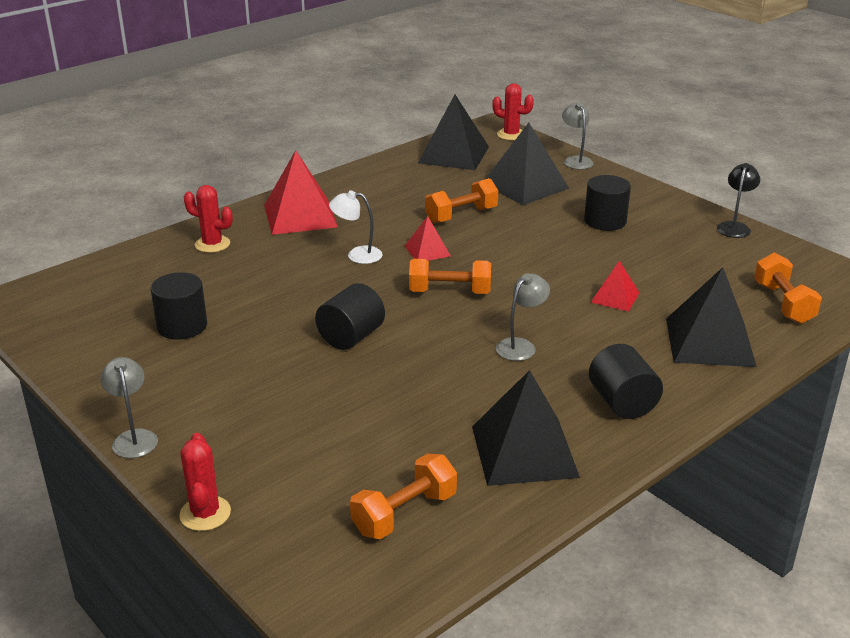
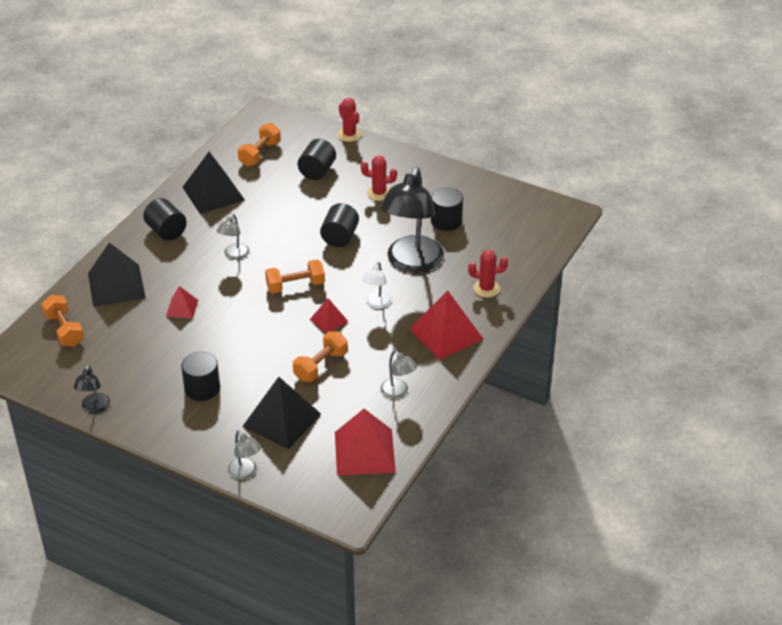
camera: 160 degrees right, 10 degrees up
(134, 438) = (412, 157): grey lamp -> grey lamp (398, 392)
(277, 287) = (411, 263): none -> black lamp
(317, 450) = (317, 171): none -> black cylinder
(357, 255) = (377, 304): white lamp -> white lamp turned 120 degrees clockwise
(454, 155) = (364, 452): black pyramid -> red pyramid
(511, 135) = (322, 504): red cactus -> red cactus (379, 193)

